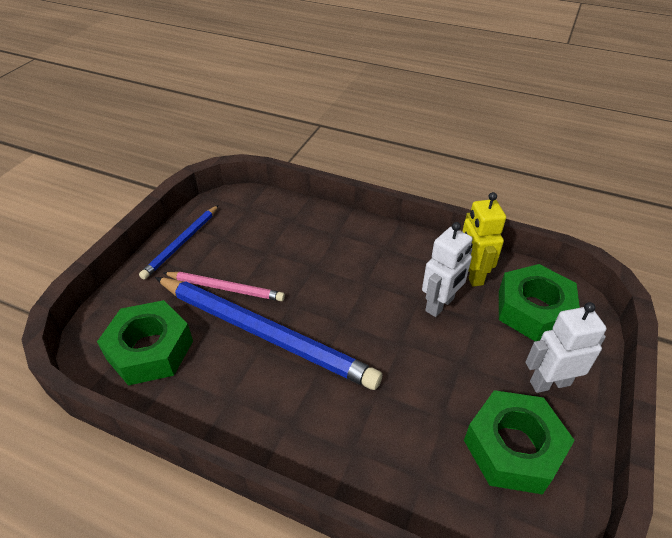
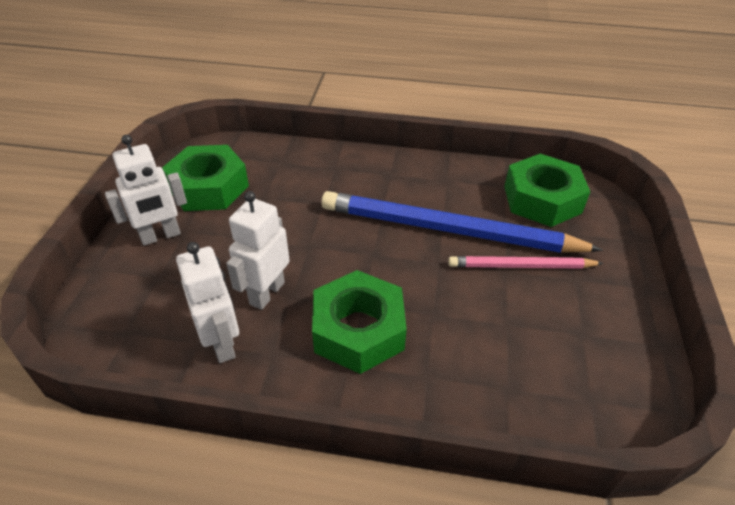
camera: 165 degrees right, 0 degrees up
(182, 243) = (624, 313): blue pencil -> none
(471, 274) = (222, 343): yellow robot -> white robot
(533, 310) = (151, 308): green nut -> green nut (358, 330)

